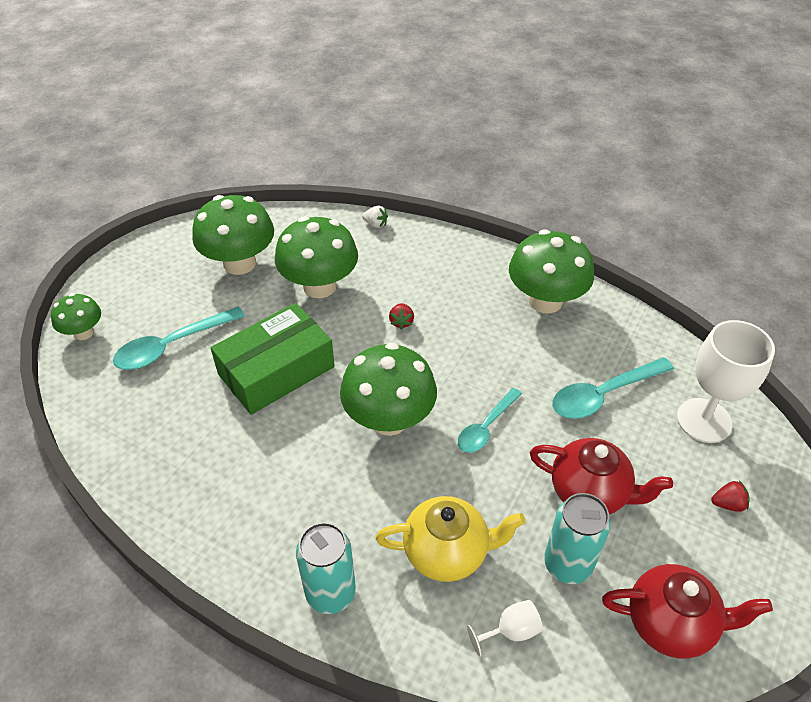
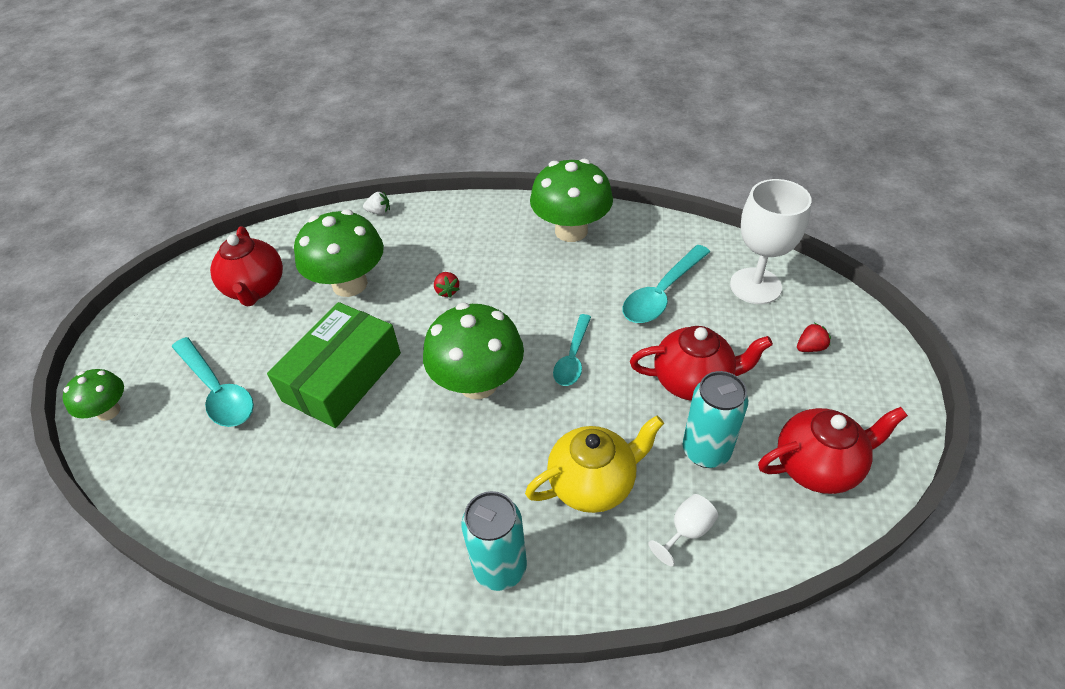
camera: 20 degrees left, 0 degrees up
(172, 346) = (218, 391): turquoise spoon -> turquoise spoon turned 75 degrees counterclockwise
(239, 263) = (255, 288): green mushroom -> red teapot

